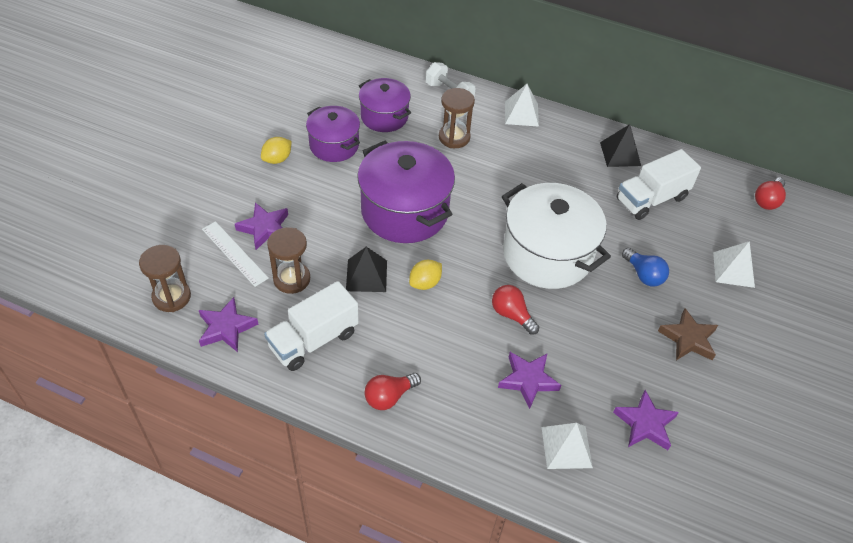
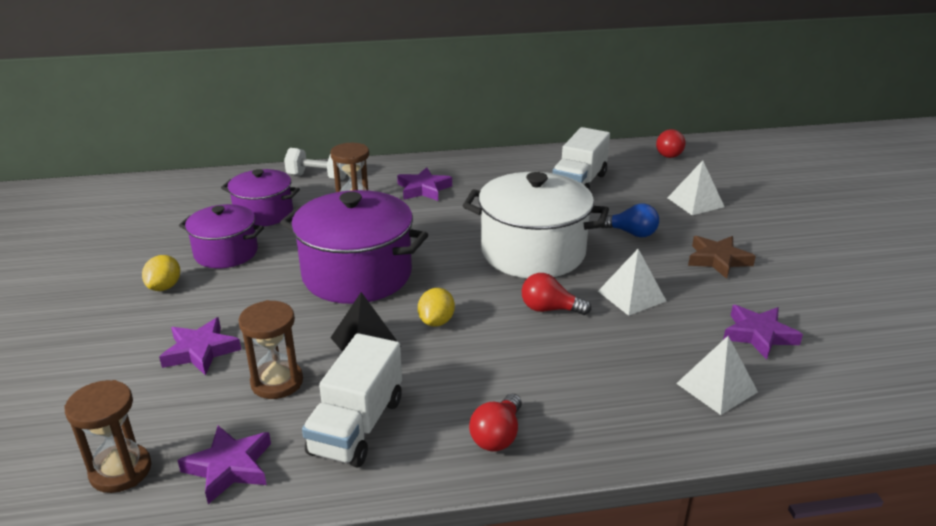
camera: 30 degrees left, 20 degrees down
(234, 253) = (178, 390): white ruler -> none
(521, 113) = (403, 168): white pyramid -> white pyramid (631, 296)
(528, 380) = (621, 352): purple star -> purple star (423, 189)
(620, 154) = (520, 165): black pyramid -> none

